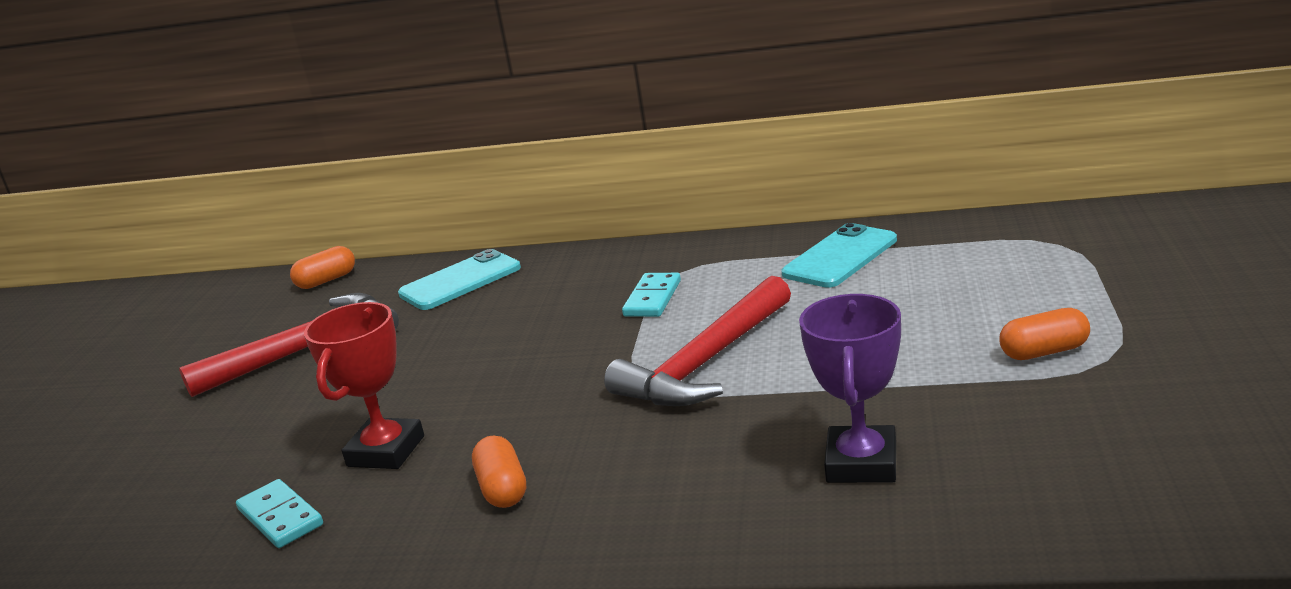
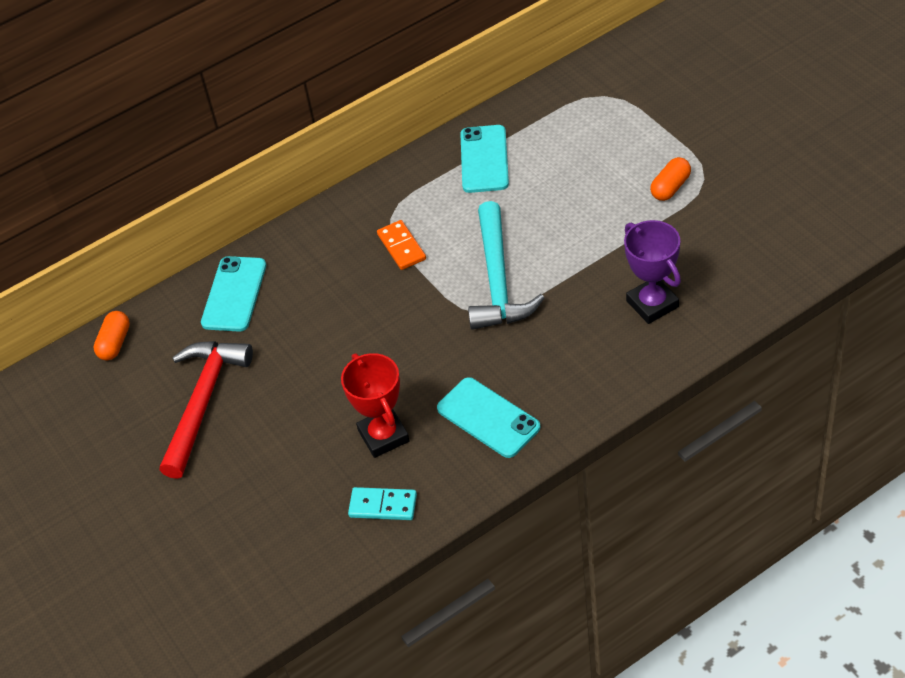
camera: 40 degrees left, 25 degrees up
(503, 489) = (488, 418): orange capsule -> turquoise phone
(652, 298) = (401, 247): turquoise domino -> orange domino
(707, 362) = (498, 280): red hammer -> turquoise hammer

